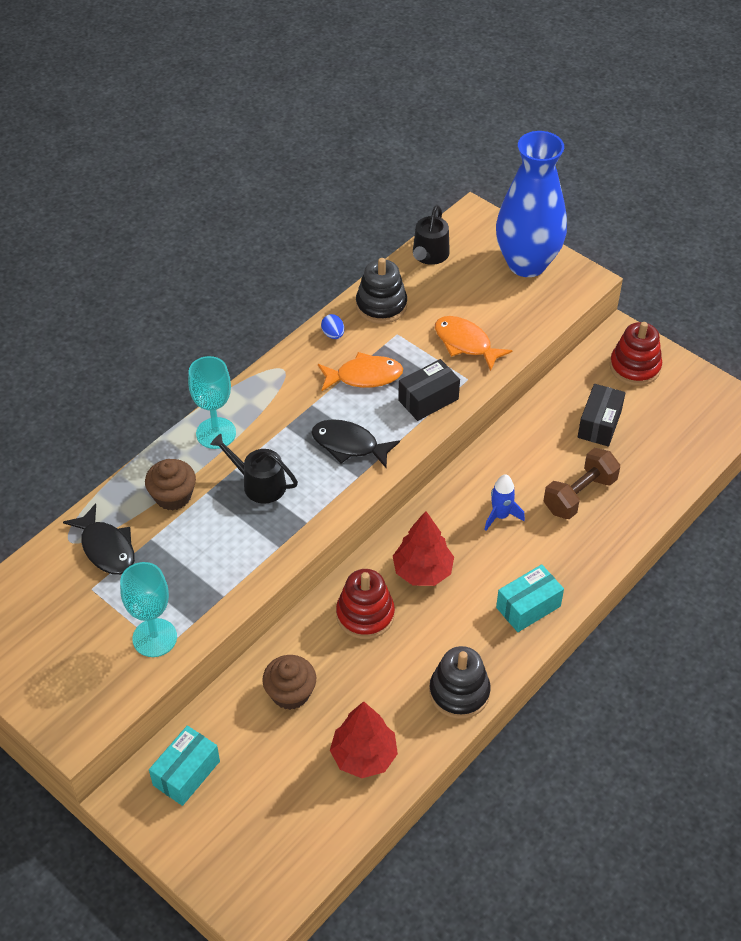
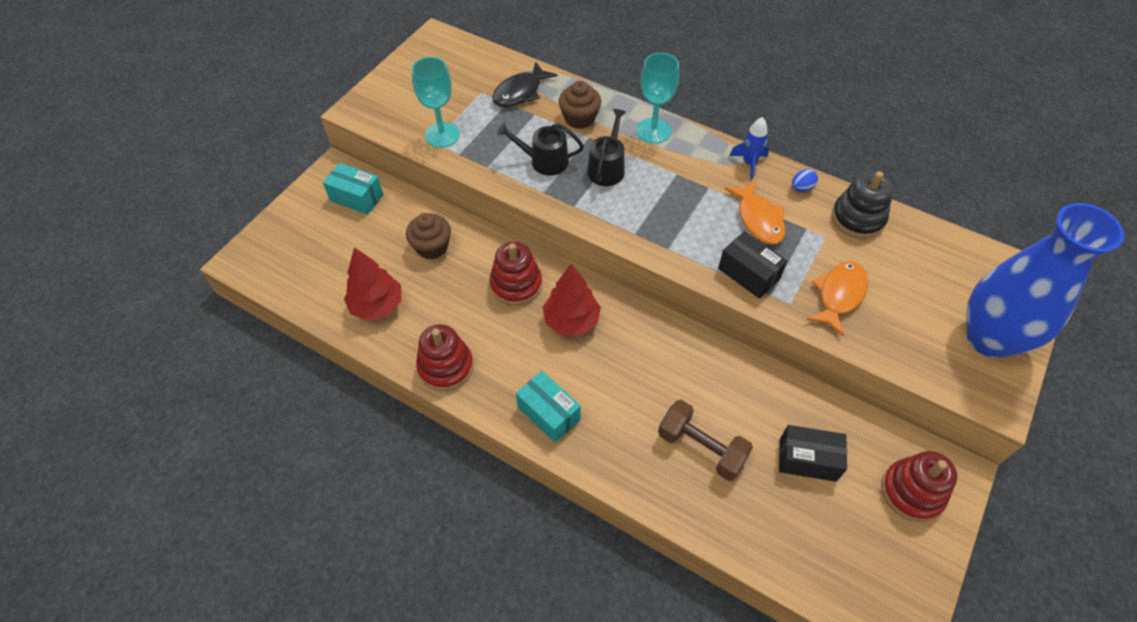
camera: 80 degrees right, 5 degrees up
(349, 445) = (670, 221): black fish -> none
(429, 255) = (950, 247): black watering can -> black watering can (544, 161)
(459, 692) = (445, 367): black stacking toy -> red stacking toy
(500, 516) = (652, 376): blue rocket -> blue rocket (749, 163)

